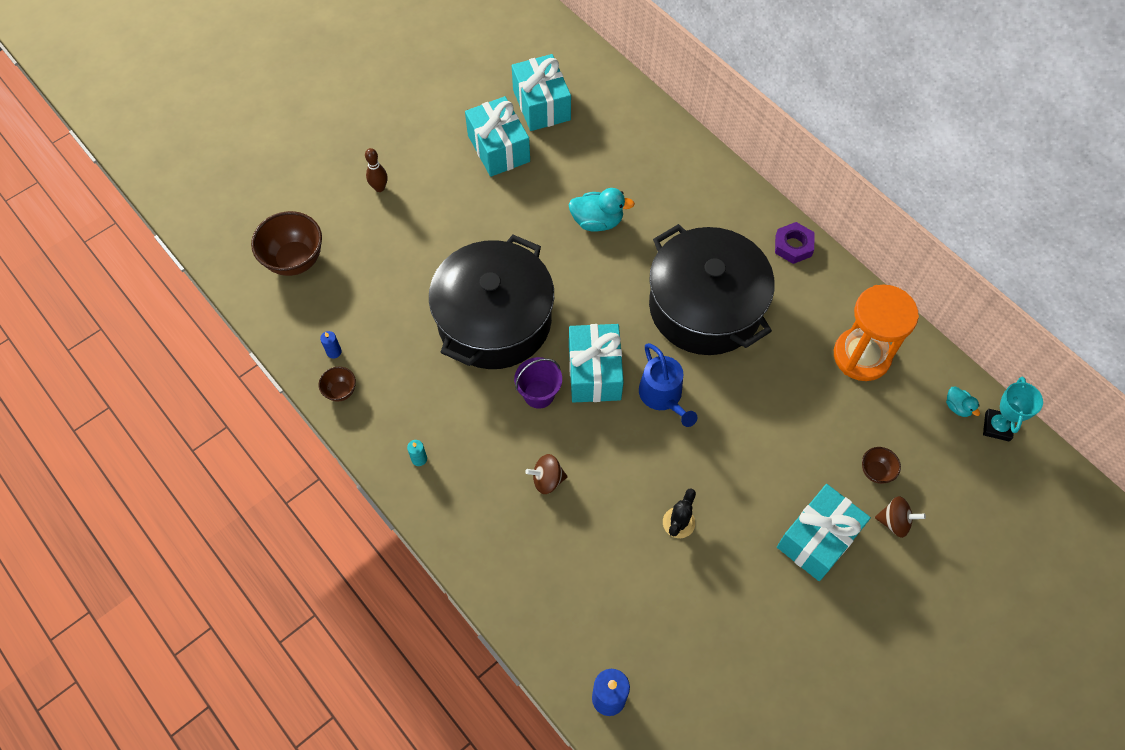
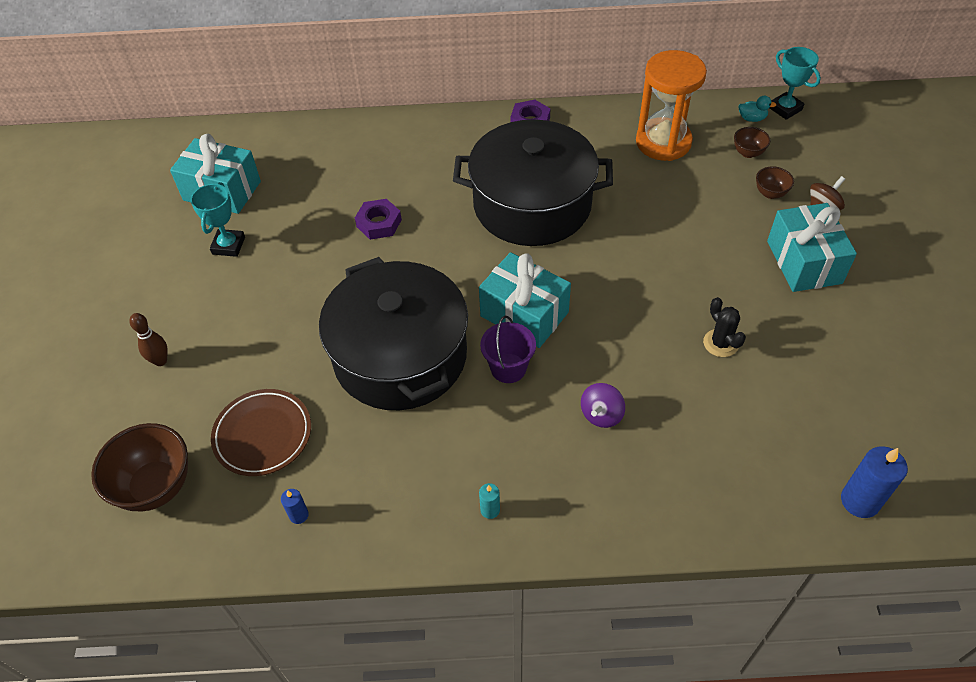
camera: 50 degrees left, 10 degrees down
(340, 391) = (349, 537): brown bowl -> brown bowl (748, 153)
(372, 288) = (263, 435): none -> brown plate
(498, 148) = (228, 246): turquoise gift -> turquoise trophy
(547, 479) = (601, 415): brown spinning top -> purple spinning top
(597, 221) = (379, 223): turquoise duck -> purple nut
(663, 396) = (590, 281): blue watering can -> none

